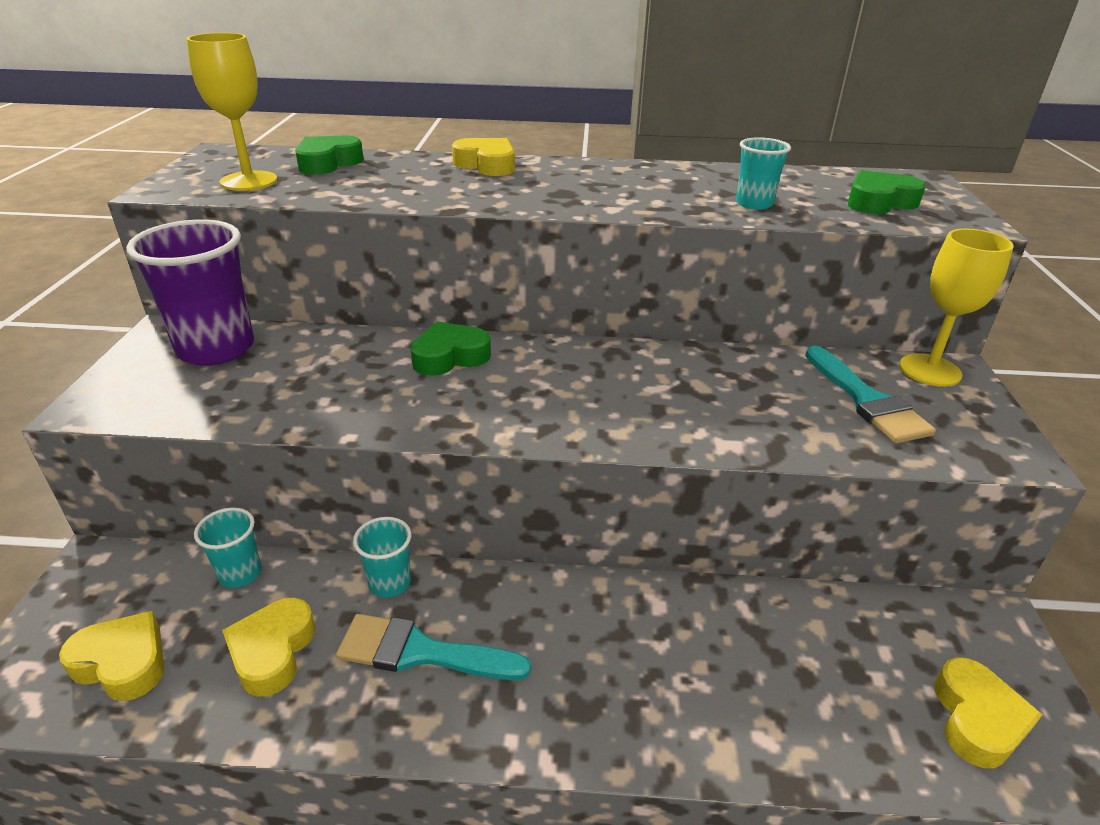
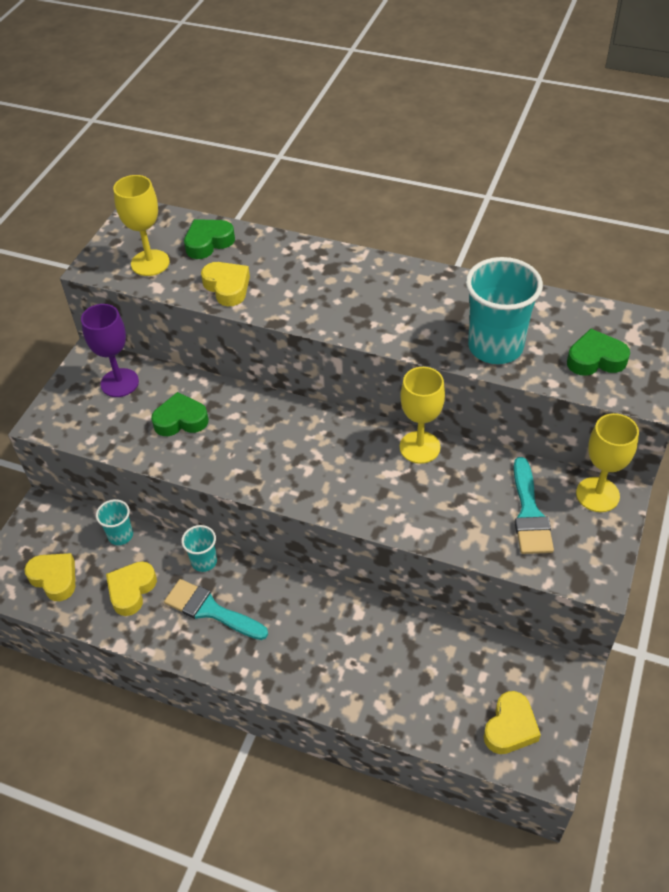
camera: 20 degrees right, 15 degrees up
(216, 349) = (119, 383): purple cup -> purple goblet
(450, 357) = (265, 418): green heart -> green heart (181, 420)
(487, 165) = (322, 260): yellow heart -> yellow heart (227, 287)
(677, 357) = (419, 447): none -> yellow goblet
(754, 204) = (495, 347): turquoise cup -> turquoise cup, size x1.98

